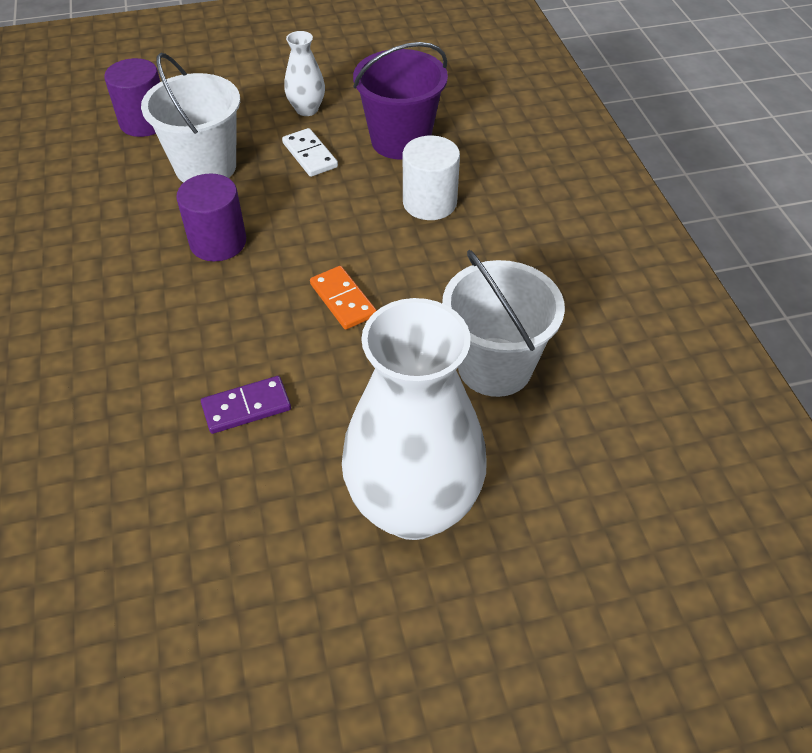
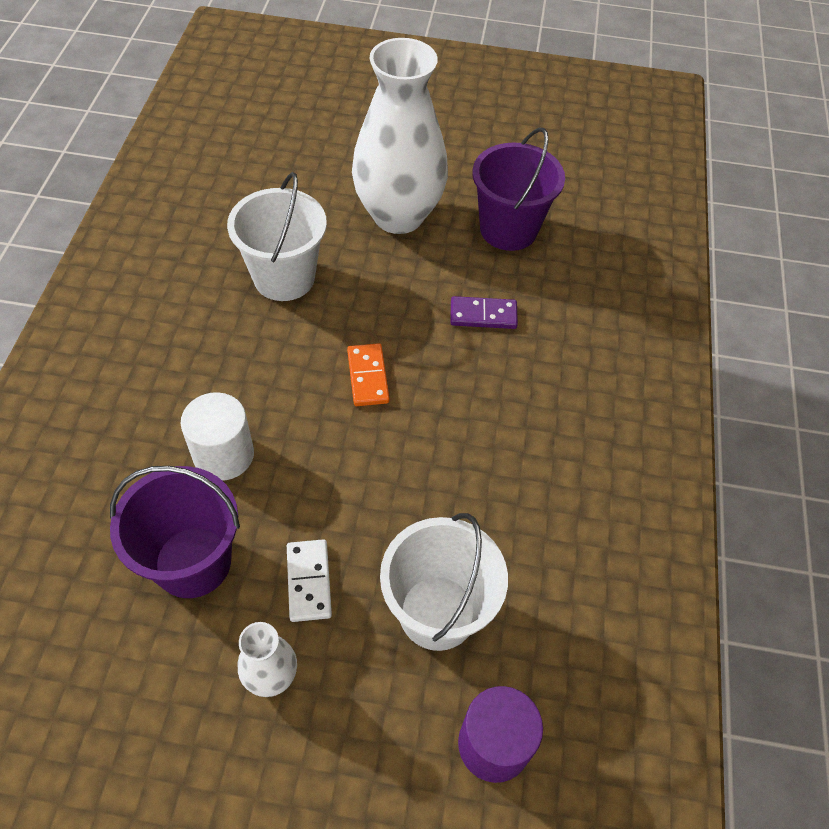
camera: 160 degrees left, 5 degrees up
(218, 242) = (457, 487): purple cylinder -> none
(251, 547) = (508, 229): none -> purple bucket

